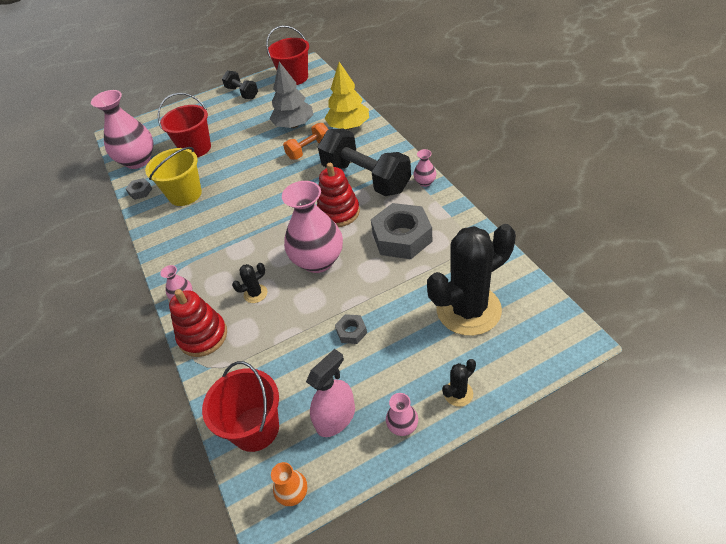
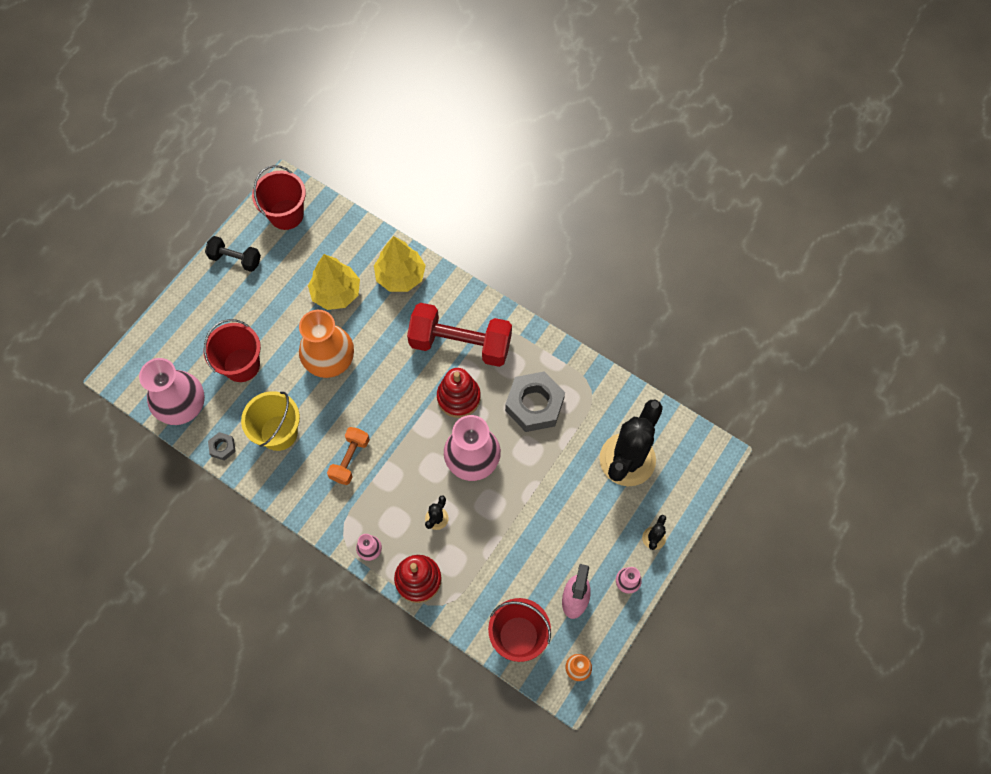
camera: 35 degrees left, 20 degrees up
(257, 162) = (330, 361): none -> orange vase
(294, 125) = (336, 293): grey tree -> yellow tree
(309, 150) = (376, 324): orange dumbbell -> orange dumbbell (350, 459)
(351, 332) = (544, 520): grey nut -> none
(366, 178) = (460, 344): black dumbbell -> red dumbbell
(425, 182) = (522, 329): pink vase -> none

